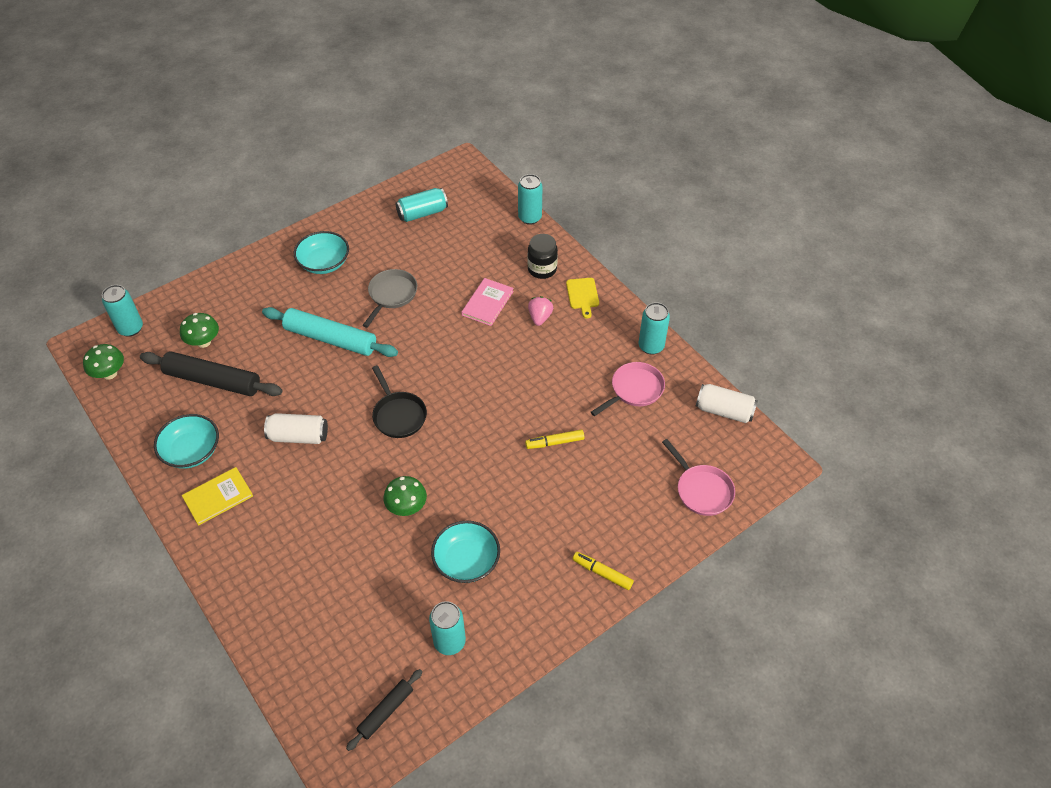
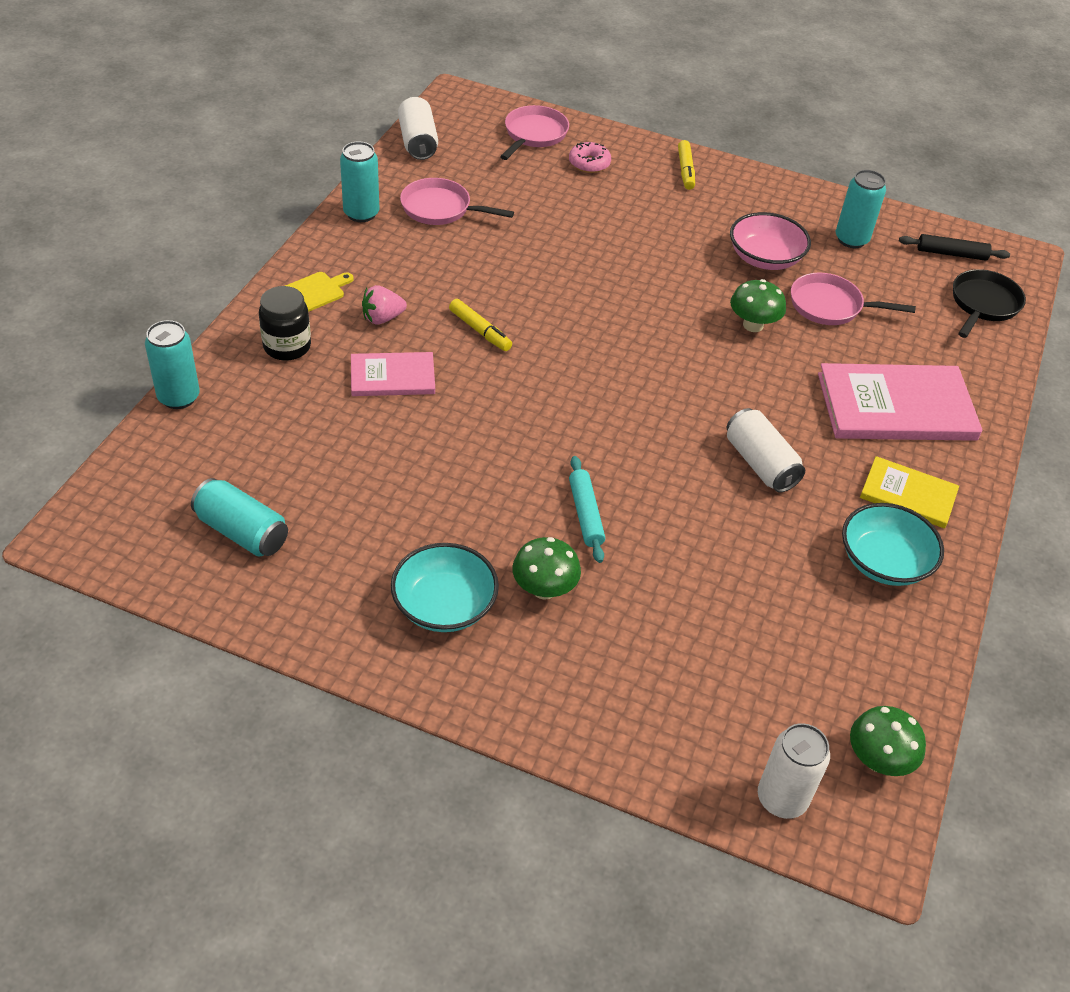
camera: 125 degrees left, 5 degrees down
(131, 328) = (781, 799): turquoise can -> white can
(204, 342) = (718, 670): green mushroom -> green mushroom (544, 589)
(213, 381) = (769, 610): black rolling pin -> none
(280, 542) = (896, 406): none -> pink book
(330, 338) = (585, 514): turquoise rolling pin -> turquoise rolling pin, size x0.54
(391, 295) = (452, 486): grey pan -> none
(391, 570) = (830, 306): none -> pink pan
(398, 415) = (645, 385): black pan -> black pan (983, 304)
(466, 561) = (765, 258): turquoise bowl -> pink bowl
(554, 442) = (566, 245): yellow marker -> yellow marker (480, 331)
(644, 508) = (589, 163): none -> pink donut

